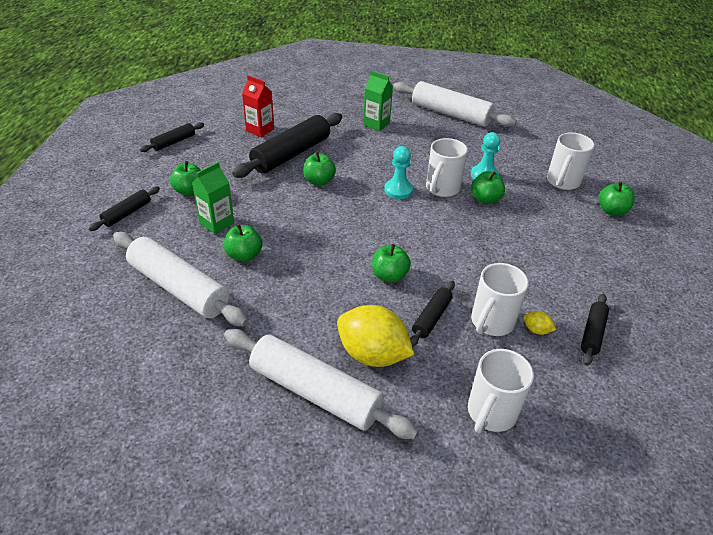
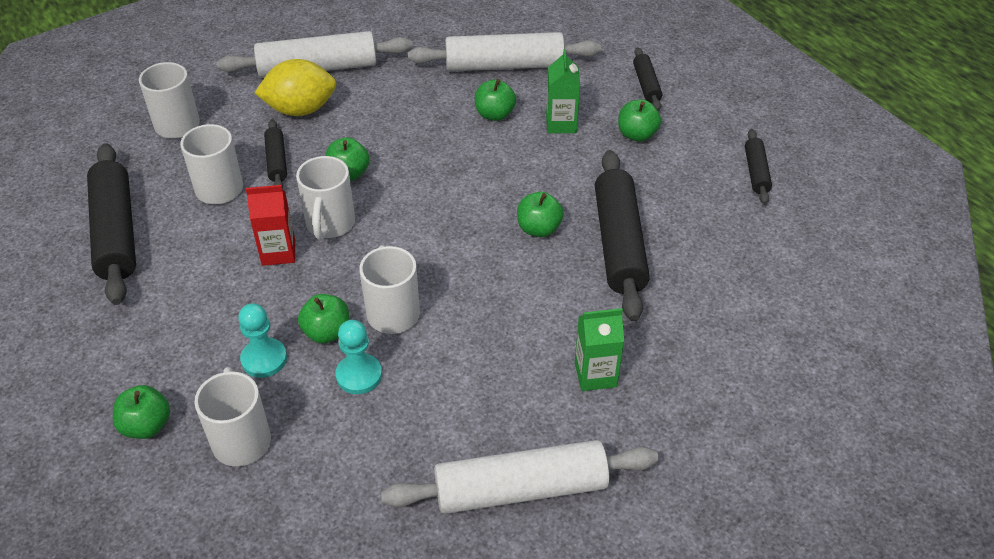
camera: 140 degrees right, 5 degrees up
(260, 130) = (708, 253): red carton -> red carton (278, 252)
(398, 190) = (440, 275): turquoise pawn -> turquoise pawn (264, 359)
(433, 250) = (330, 224): none -> white mug
(536, 330) = (173, 205): yellow lemon -> none
(592, 333) = (116, 232): black rolling pin -> black rolling pin, size x1.99

